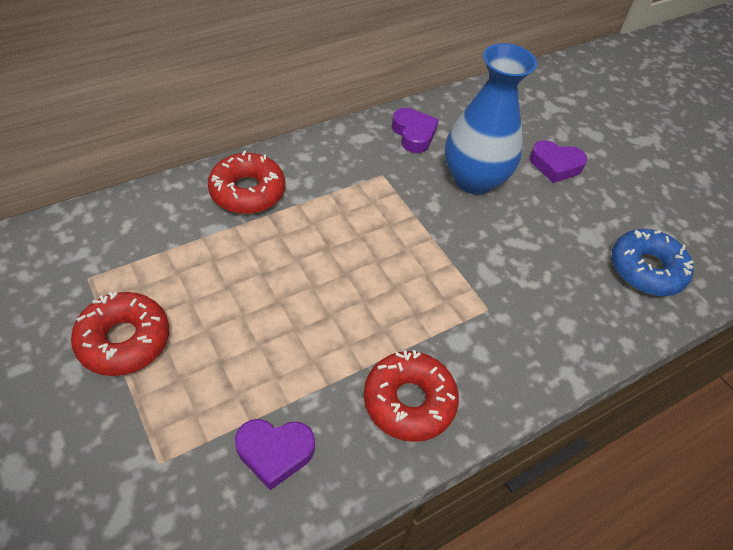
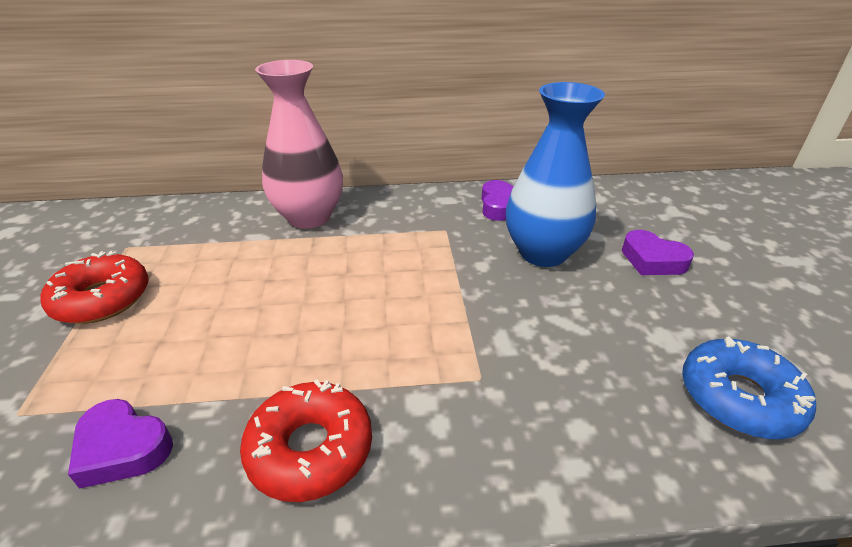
camera: 30 degrees right, 15 degrees down
(247, 191) = (309, 217): red donut -> pink vase

